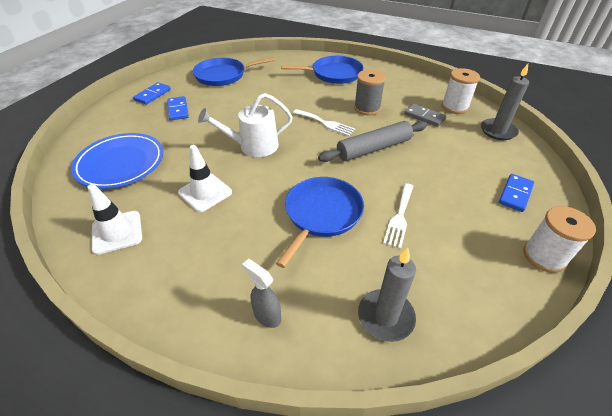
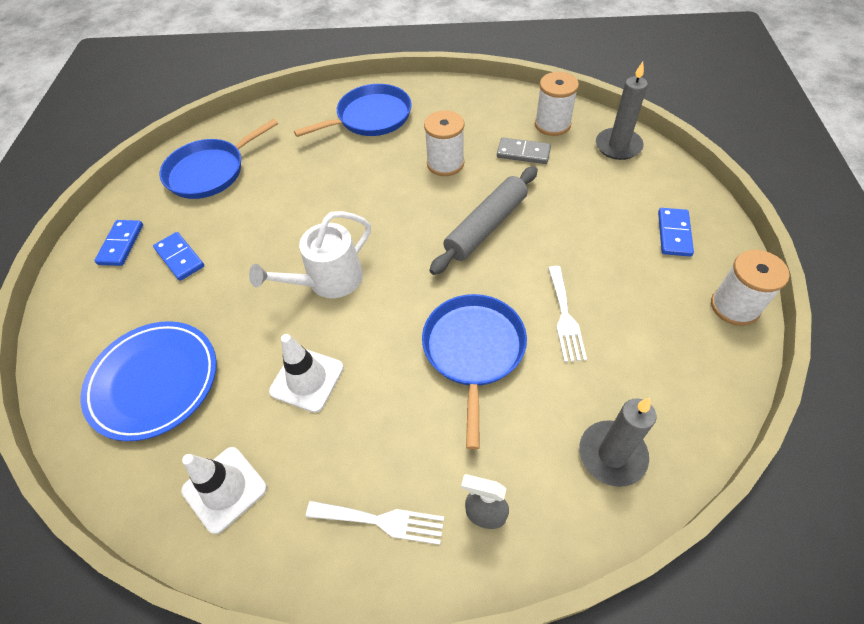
camera: 20 degrees left, 10 degrees up
(325, 123) = (404, 207): white fork -> white fork (381, 521)
(367, 108) = (445, 163): grey spool -> white spool

